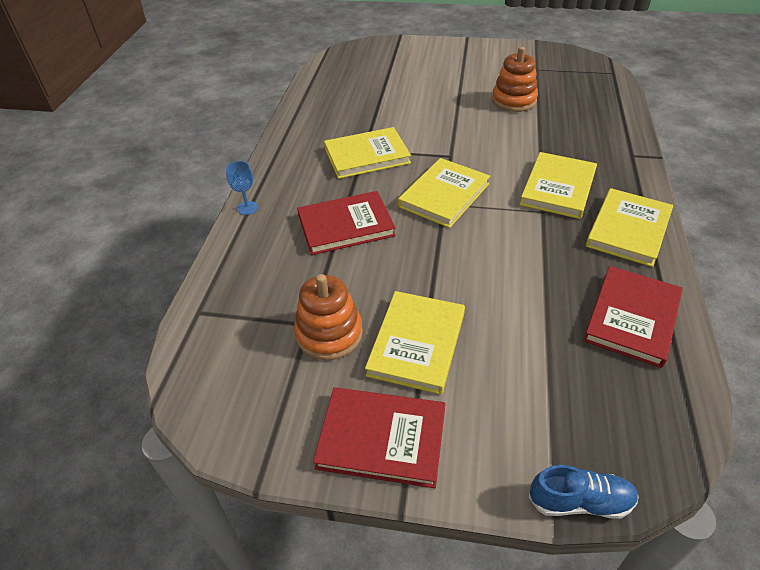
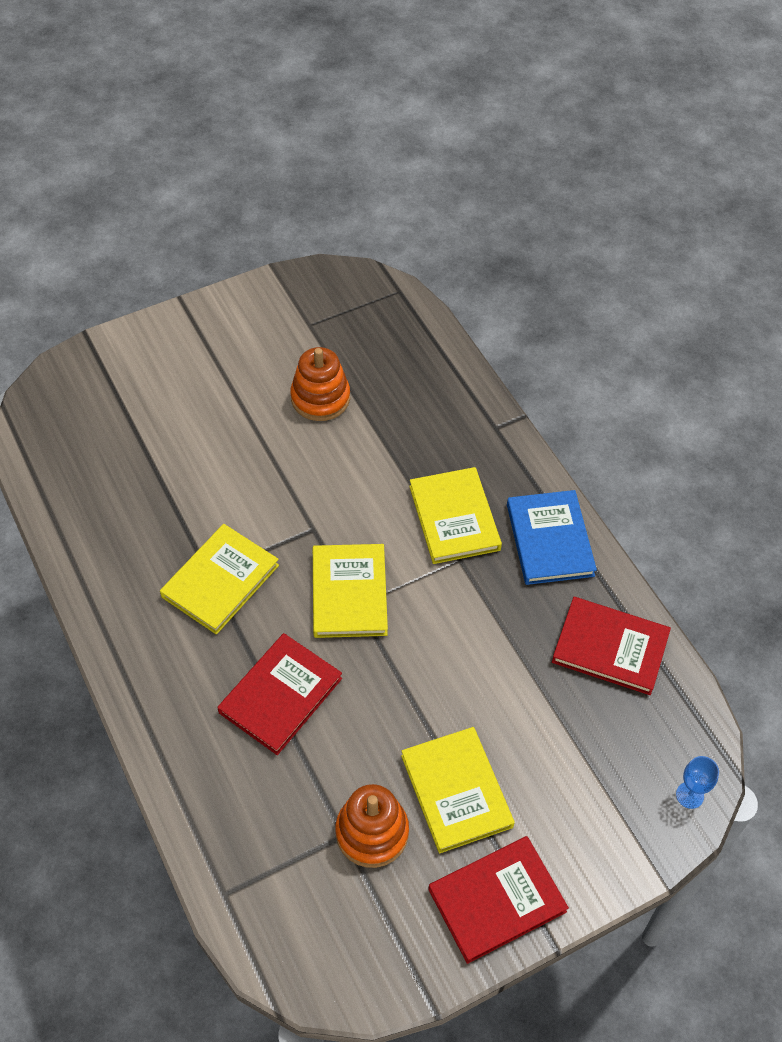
camera: 40 degrees left, 10 degrees up
(247, 208) = (150, 736): blue goblet -> blue goblet (689, 795)
(580, 501) = (669, 849): blue shoe -> none
(628, 229) = (549, 540): yellow book -> blue book
(632, 318) = (610, 647): red book -> red book turned 60 degrees counterclockwise

